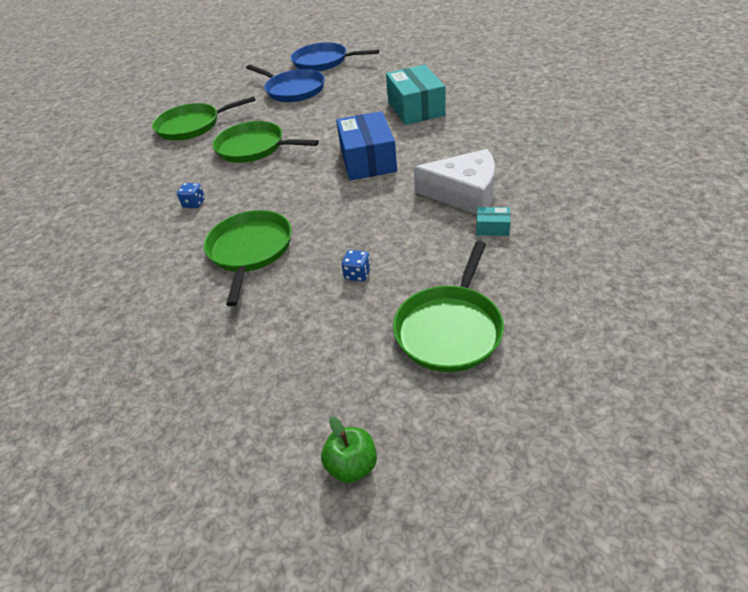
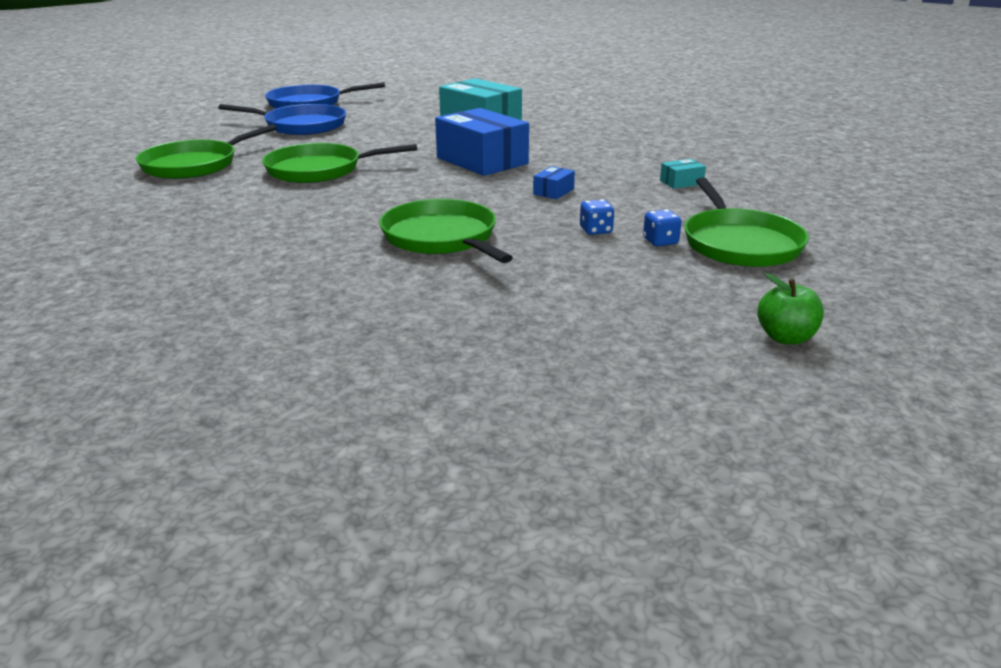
camera: 35 degrees left, 15 degrees down
(194, 203) = (304, 219): blue dice -> blue dice (660, 241)
(378, 214) = (553, 191): none -> blue box
(464, 194) = (622, 167): white cheese -> none

